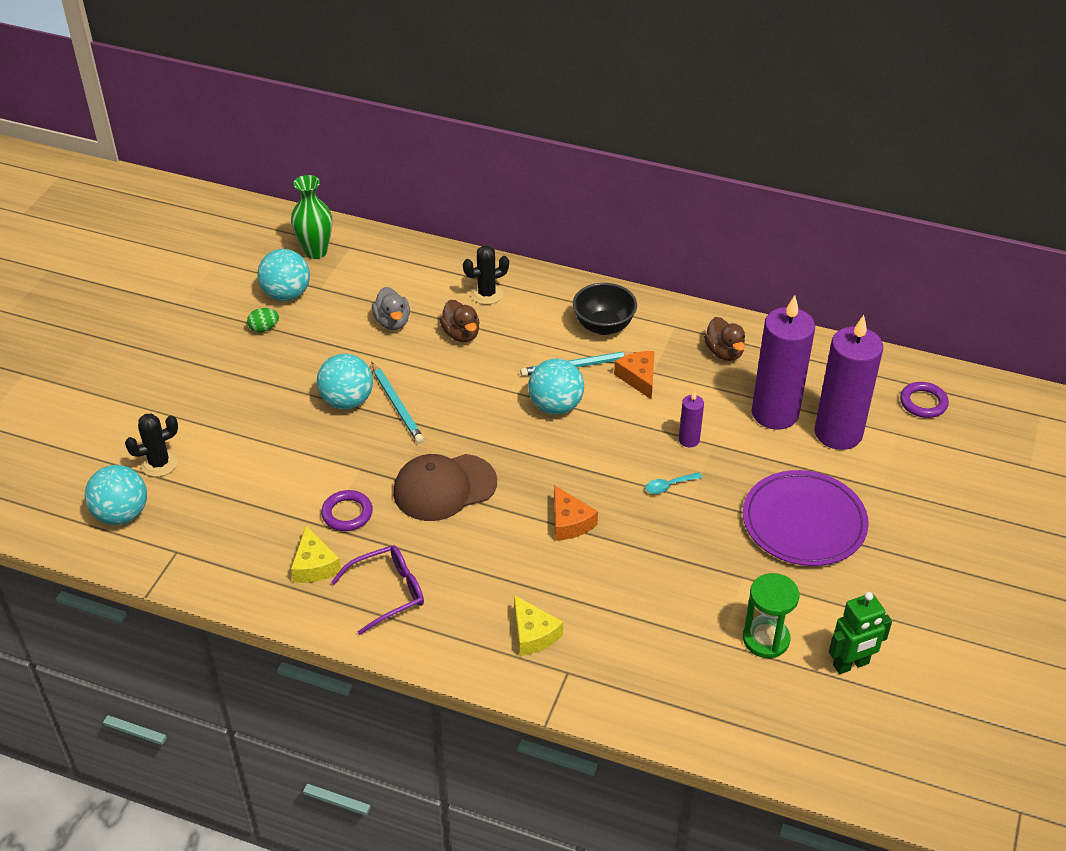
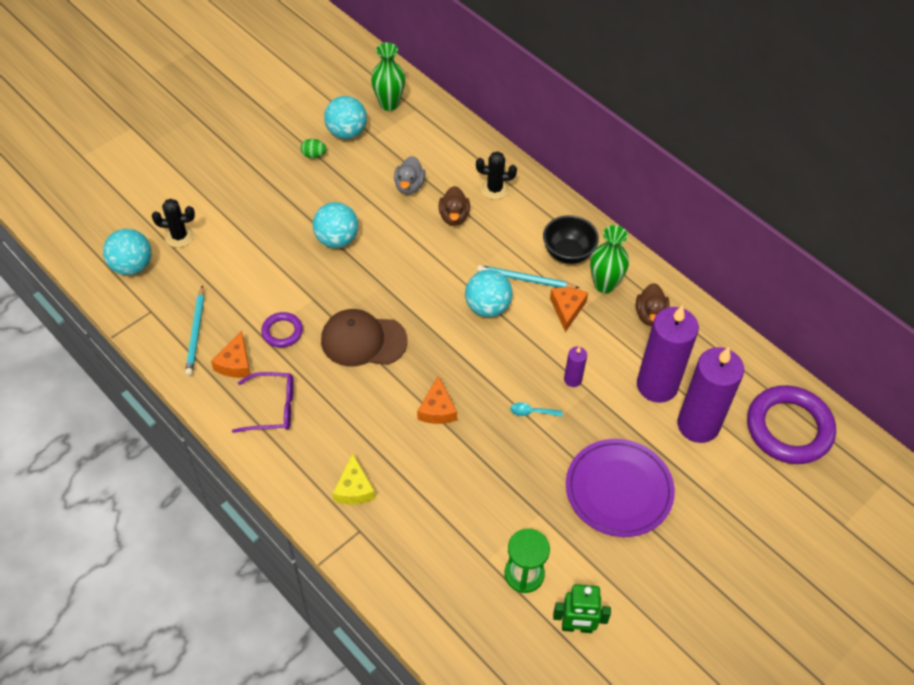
camera: 25 degrees right, 10 degrees up
(314, 565) = (235, 363): yellow cheese -> orange cheese
(397, 405) = (370, 257): turquoise pencil -> turquoise pencil (196, 333)
(660, 342) = (604, 285): none -> green vase
(923, 403) = (789, 428): purple ring -> purple ring, size x2.03

